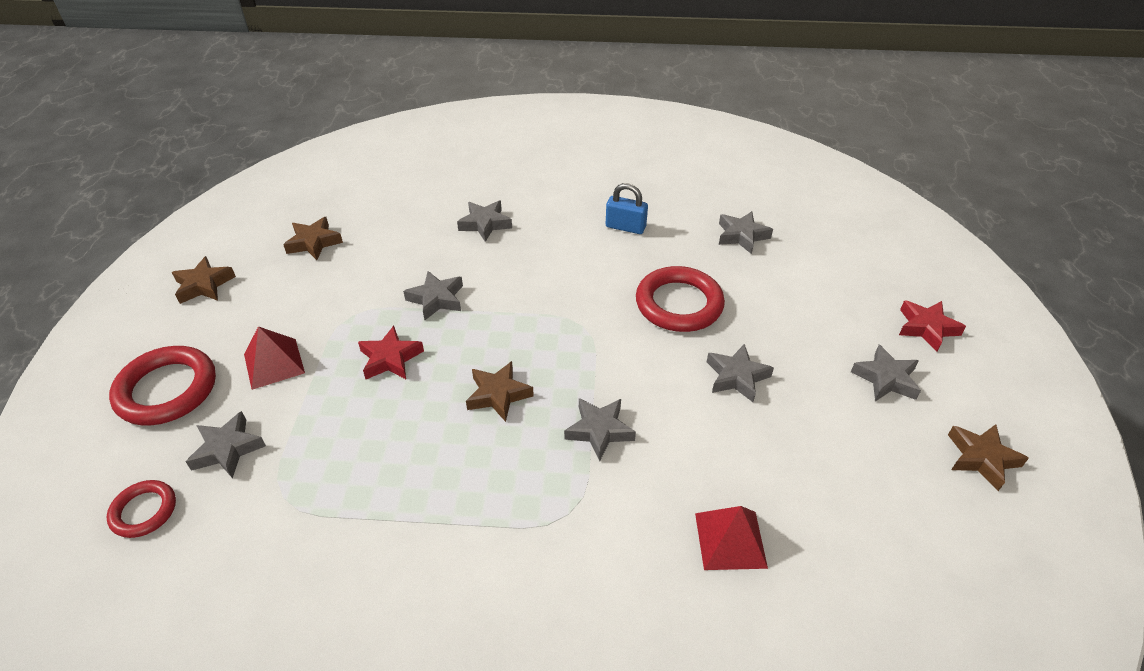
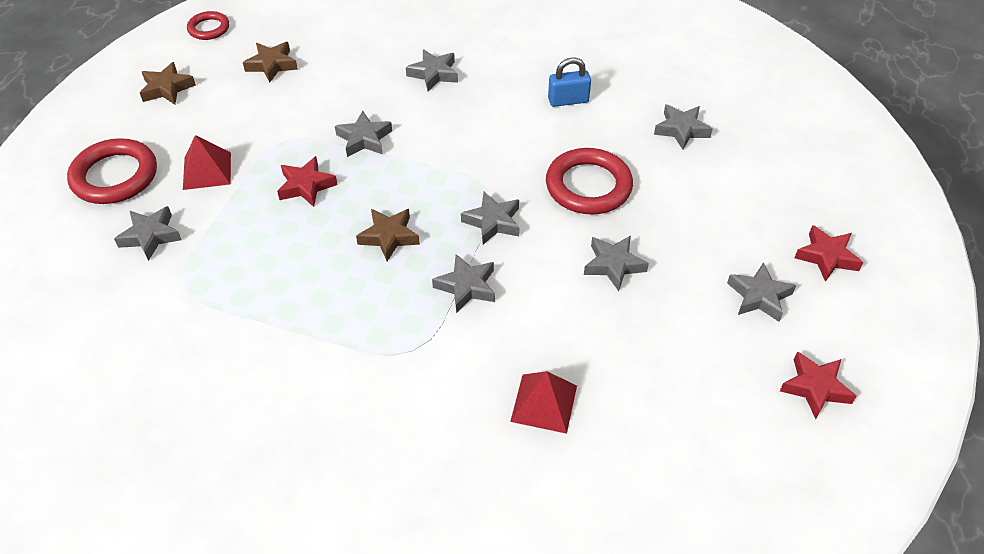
camera: 15 degrees right, 5 degrees up
(144, 511) = (75, 272): red ring -> red ring (209, 28)
(600, 357) = (493, 222): none -> grey star
(625, 227) = (568, 100): blue padlock -> blue padlock turned 45 degrees counterclockwise
(981, 458) = (815, 387): brown star -> red star

